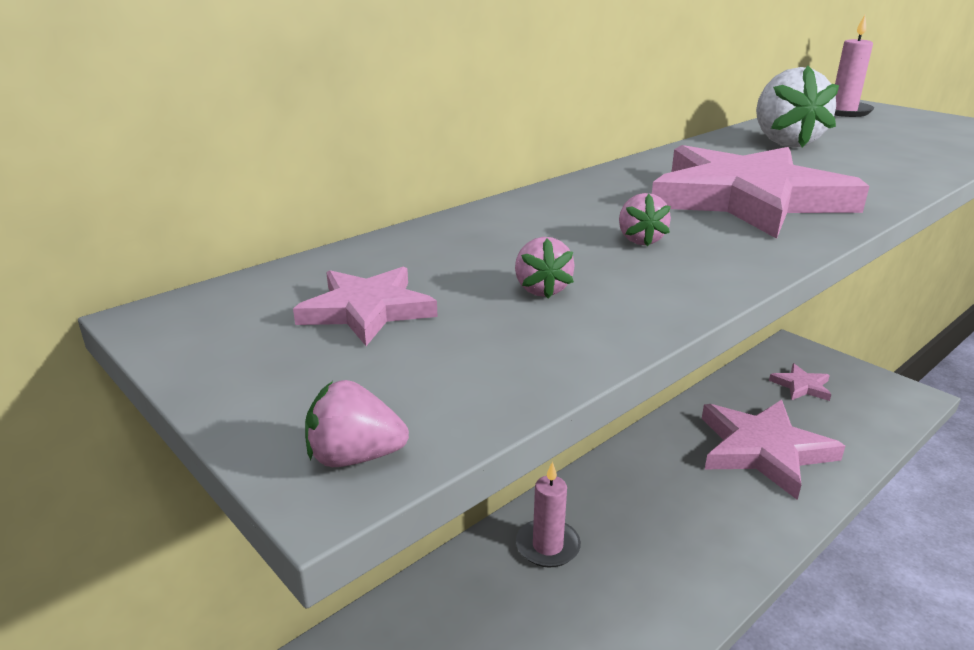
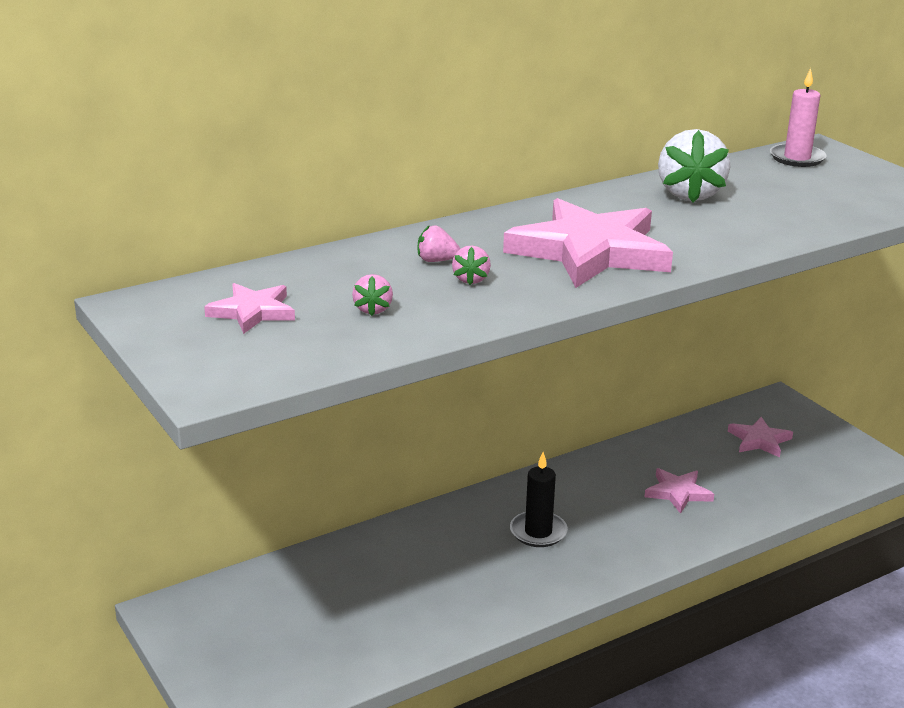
camera: 10 degrees right, 0 degrees up
(354, 457) = (217, 388): pink strawberry -> pink strawberry (436, 261)
(547, 546) = (429, 542): pink candle -> none
(654, 516) = (538, 532): none -> black candle
(763, 450) = (678, 493): pink star -> pink star, size x0.49

